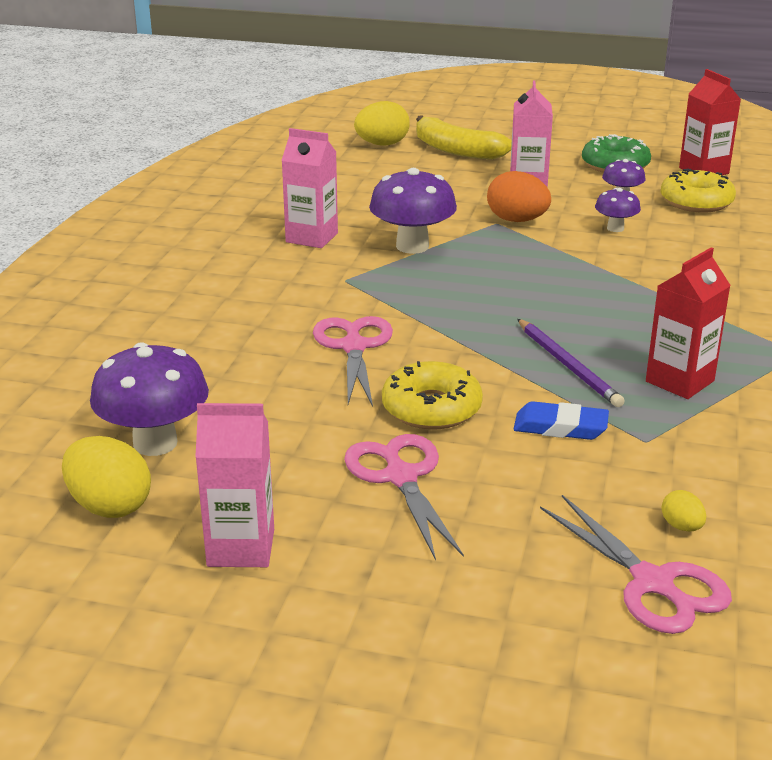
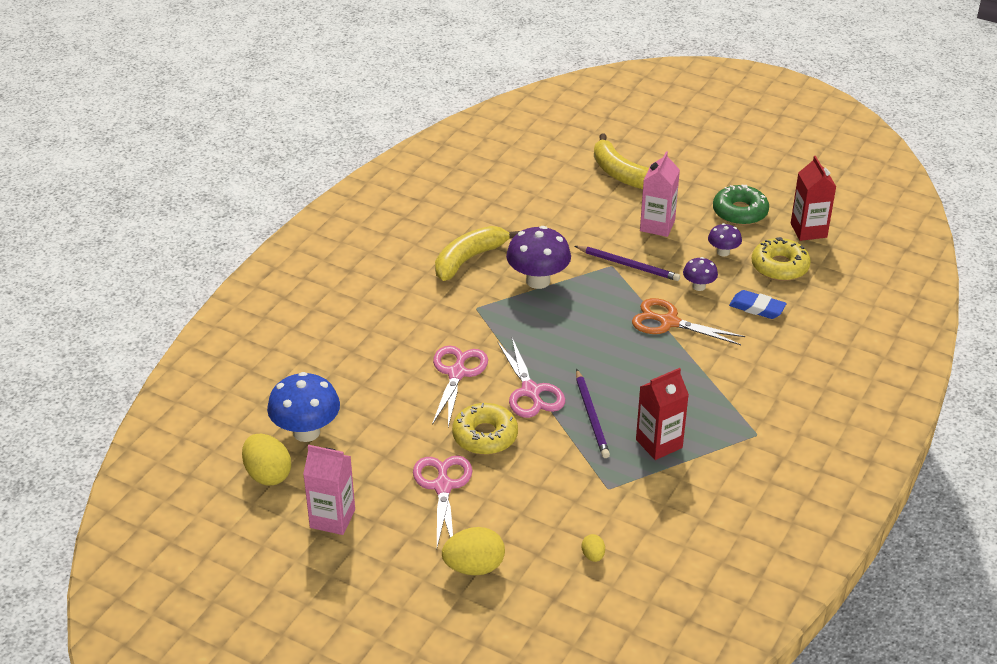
camera: 15 degrees right, 10 degrees up
(155, 443) = (306, 432): purple mushroom -> blue mushroom
(312, 237) = (469, 259): pink carton -> yellow banana
(382, 144) = (565, 157): yellow egg -> yellow egg (474, 567)
(517, 220) = (628, 265): orange egg -> purple pencil
(560, 427) = (559, 467): blue eraser -> blue eraser (757, 308)
(603, 263) = (669, 322): none -> orange scissors
(652, 583) = (553, 589): pink scissors -> pink scissors (531, 391)

